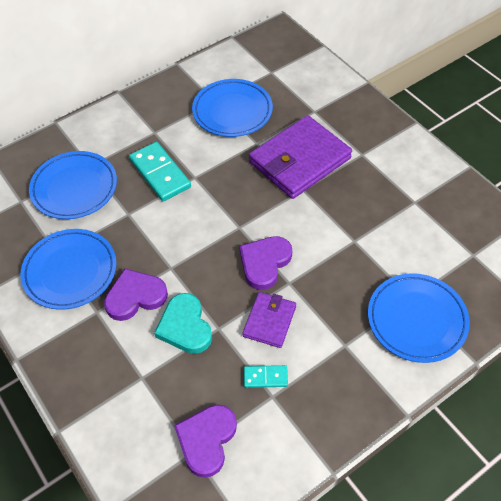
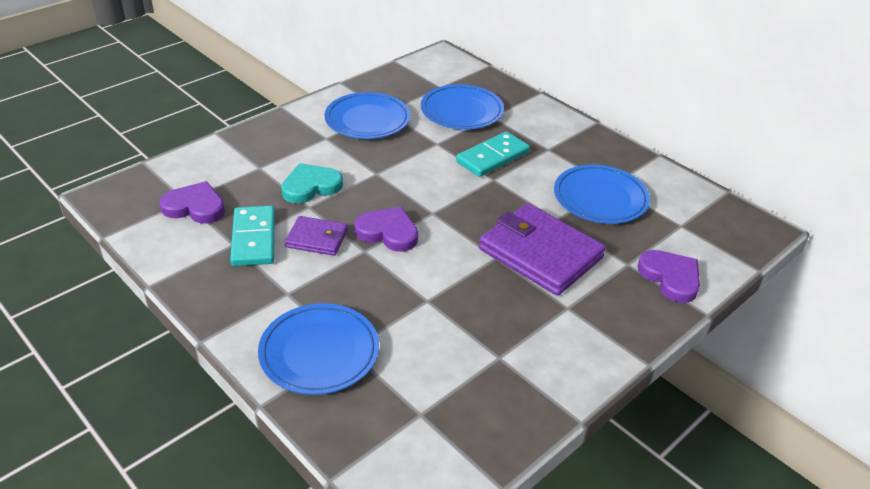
camera: 80 degrees right, 15 degrees down
(135, 296) = (342, 156): purple heart -> purple heart (670, 278)
(265, 377) = (253, 238): turquoise domino -> turquoise domino, size x1.90

